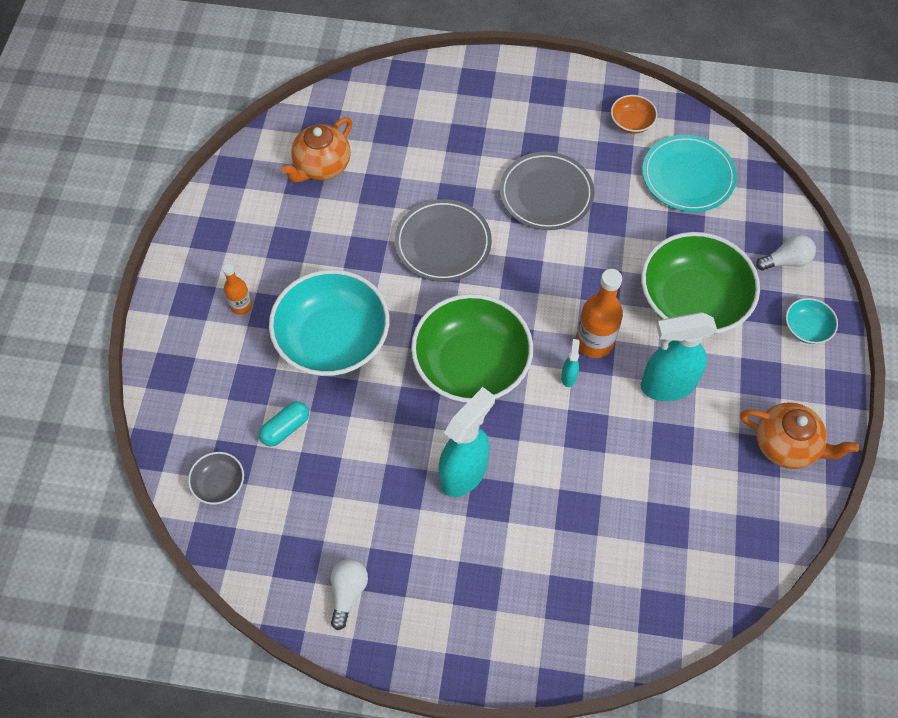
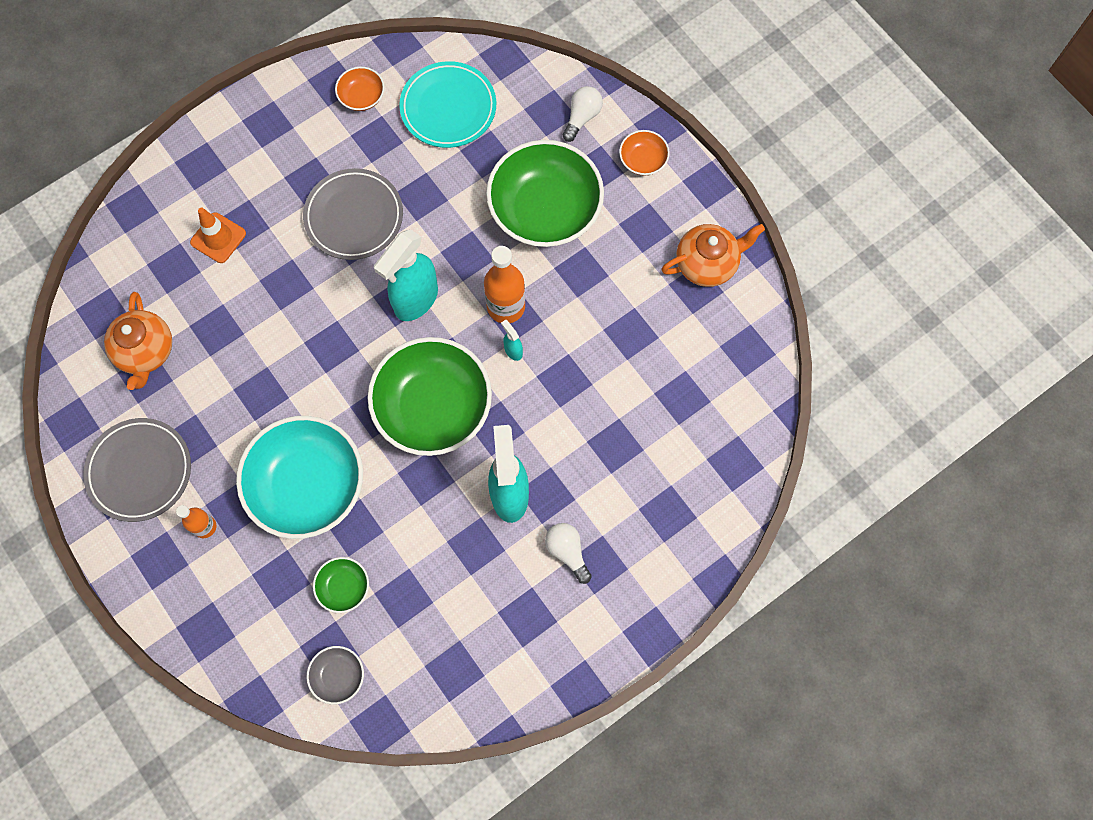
camera: 45 degrees left, 10 degrees up
(285, 428) = (344, 587): turquoise capsule -> green bowl
(348, 592) = (514, 658): white light bulb -> white light bulb (567, 551)
(441, 135) = (218, 238): none -> orange traffic cone
(443, 243) = (314, 330): grey plate -> grey plate (140, 471)
(666, 386) = (587, 294): turquoise spray bottle -> turquoise spray bottle (415, 300)
(806, 328) = (643, 160): turquoise bowl -> orange bowl

